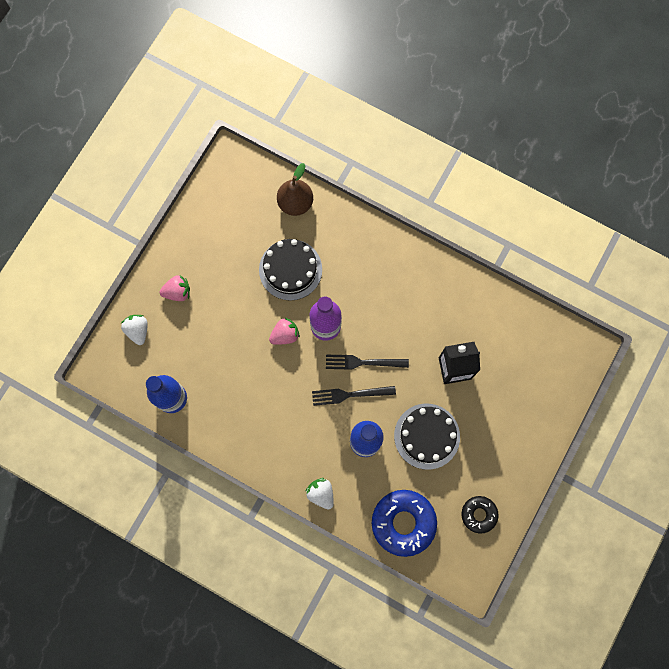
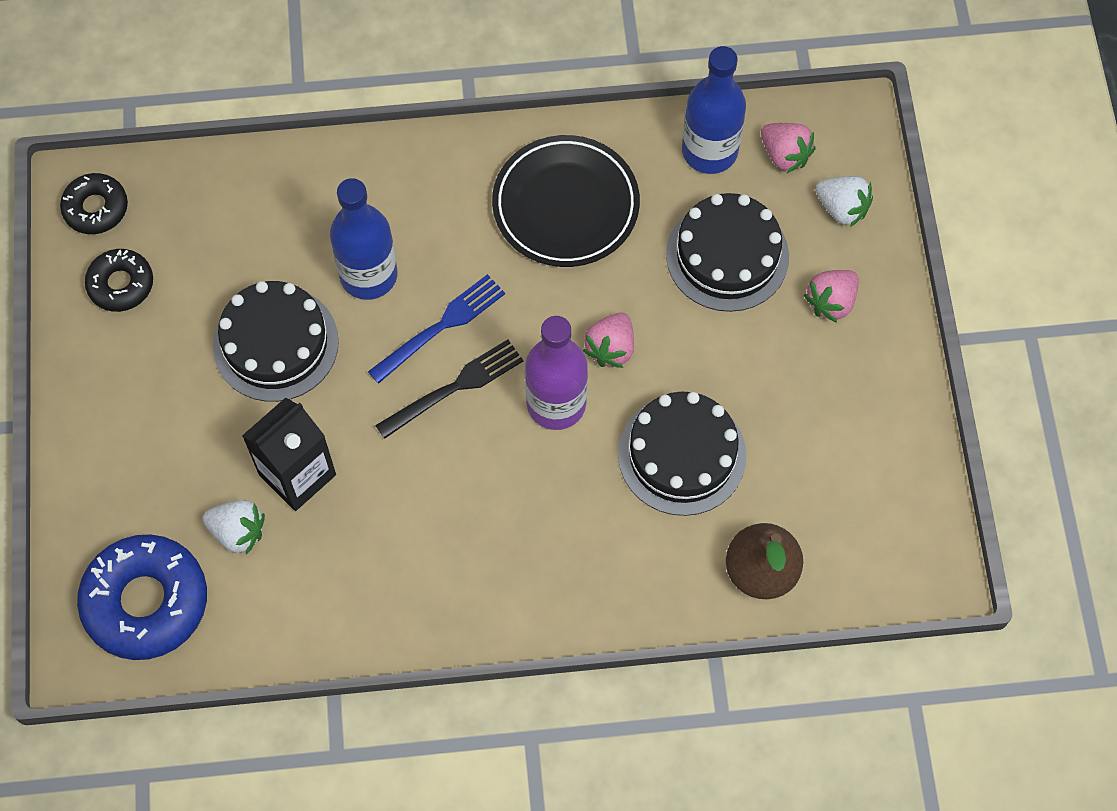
camera: 145 degrees right, 10 degrees down
(141, 373) = (785, 155): none -> pink strawberry
(204, 343) = (727, 255): none -> black cake
(255, 415) = (565, 205): none -> black plate
(321, 493) = (385, 165): white strawberry -> white strawberry (238, 532)
(349, 395) = (441, 326): black fork -> blue fork
(403, 522) = (232, 203): blue donut -> blue donut (146, 602)
(468, 564) = (96, 208): none -> black donut

